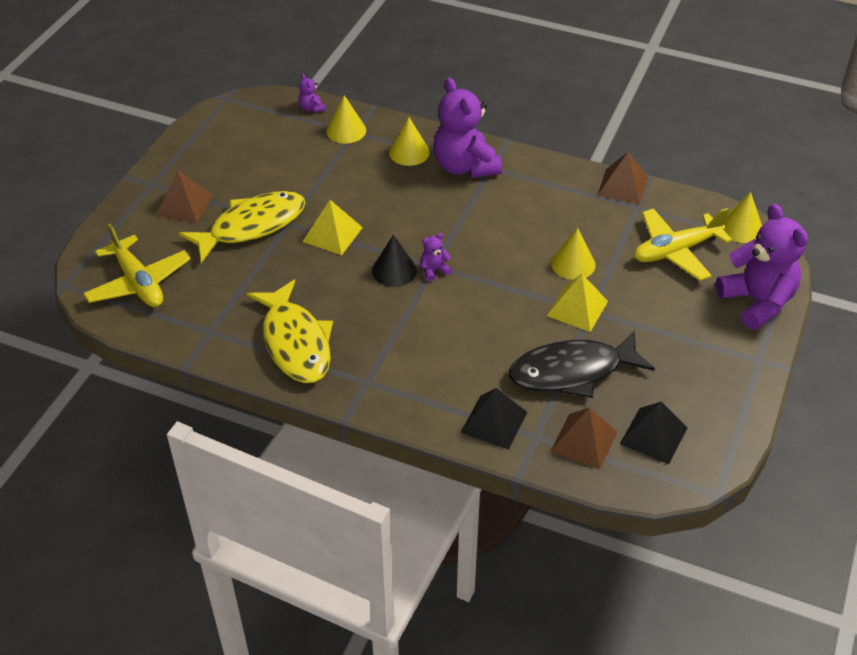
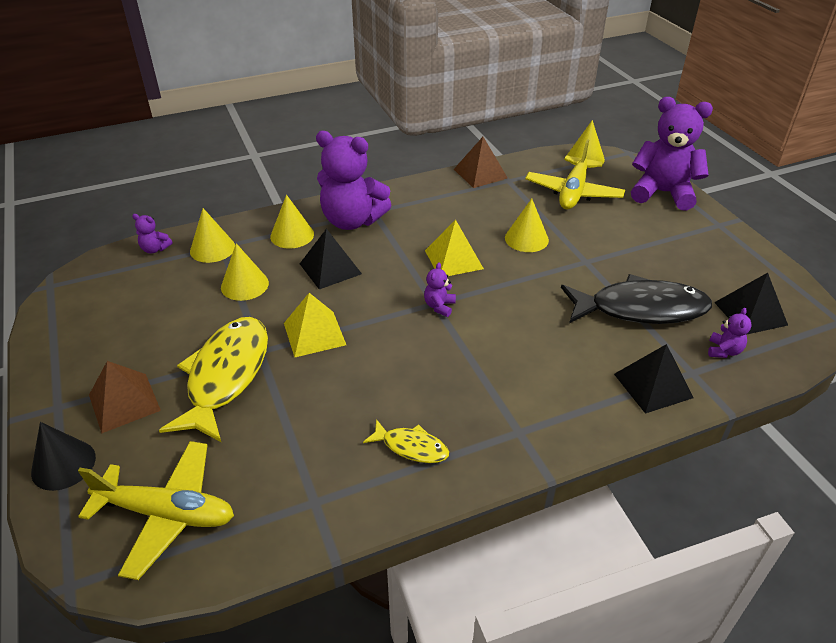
camera: 45 degrees left, 5 degrees down
(295, 342) = (411, 447): yellow fish -> yellow fish, size x0.49
(333, 171) = (244, 285): none -> yellow cone
(394, 270) = (408, 327): black cone -> black cone (63, 464)
(401, 195) = (330, 269): none -> black pyramid
(572, 372) = (640, 309): black fish -> black fish turned 120 degrees counterclockwise
(577, 308) = (575, 265): yellow pyramid -> yellow pyramid (454, 259)
(584, 441) = (723, 351): brown pyramid -> purple teddy bear

